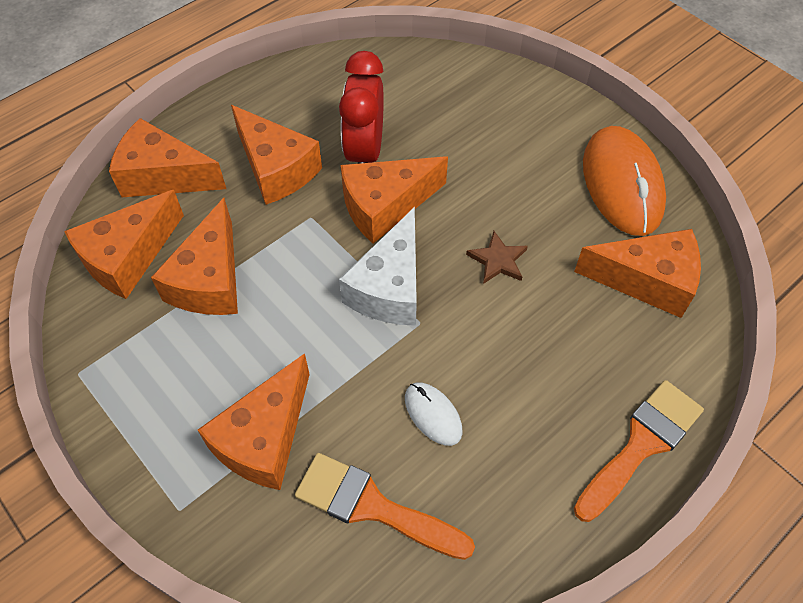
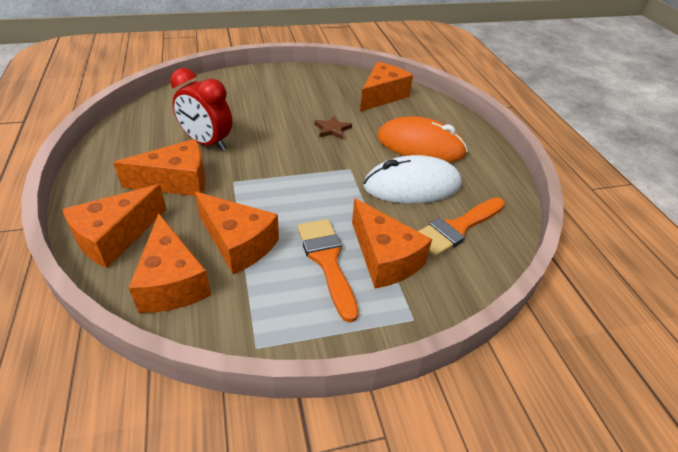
camera: 65 degrees left, 15 degrees down
(385, 206) = (257, 151): orange cheese -> none
(390, 287) = (316, 170): white cheese -> none
(433, 414) = (412, 186): white mouse -> white mouse, size x2.09
(622, 184) = (321, 80): orange mouse -> orange mouse (420, 146)
(641, 444) = (468, 132): orange brush -> orange brush (327, 261)

